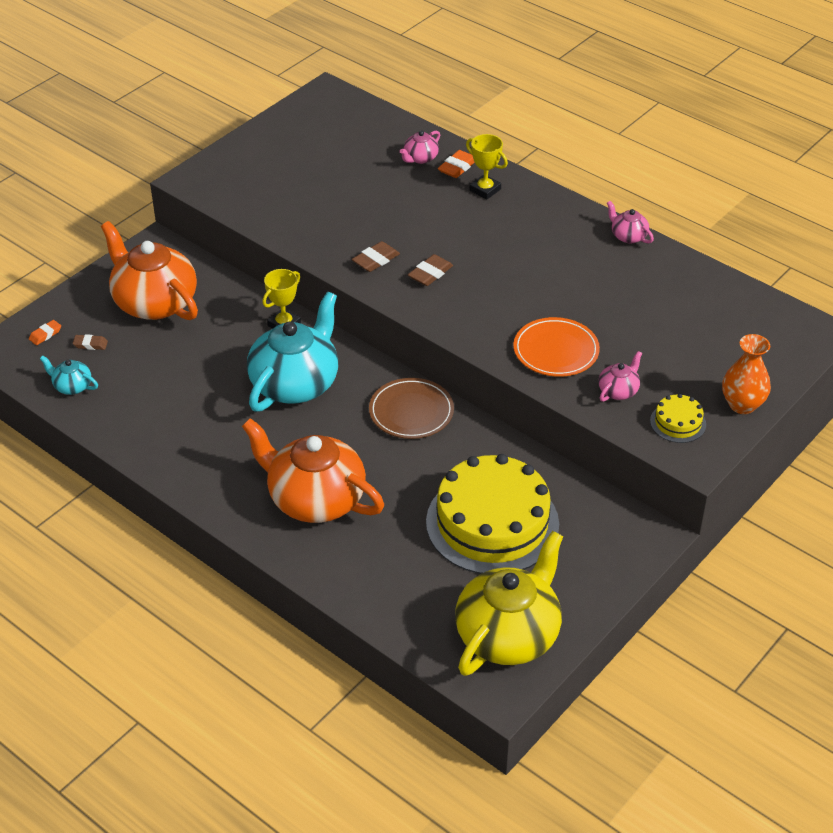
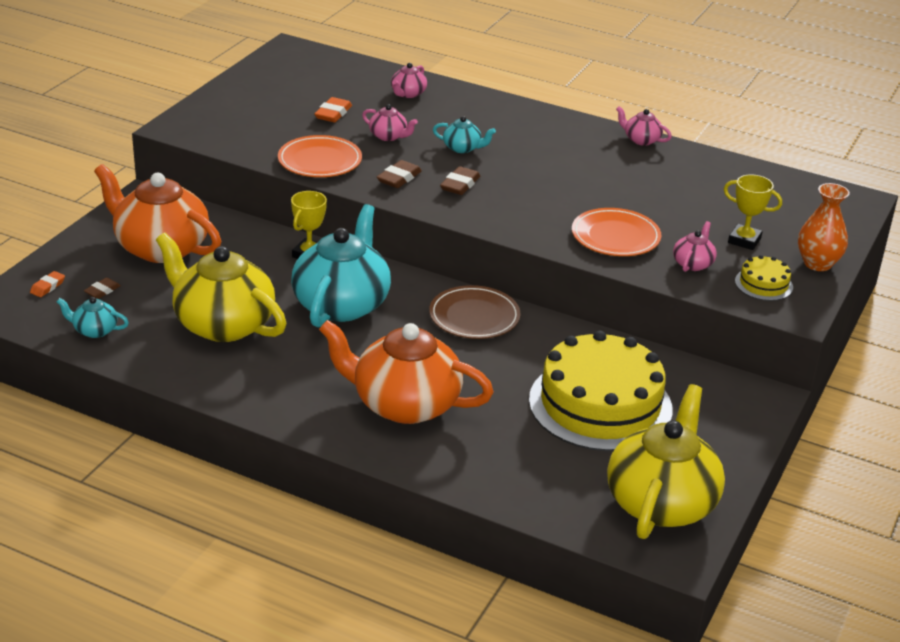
camera: 15 degrees left, 10 degrees down
(90, 344) = (102, 291): brown eraser -> brown eraser turned 45 degrees counterclockwise
(183, 393) = (222, 324): none -> yellow teapot
(309, 232) = (320, 161): none -> orange plate
(383, 208) = (388, 136): none -> pink teapot
(449, 230) = (462, 148): none -> turquoise teapot
(457, 167) = (448, 98): orange eraser -> orange eraser (333, 114)
(485, 190) = (484, 114): yellow trophy -> yellow trophy (744, 240)

